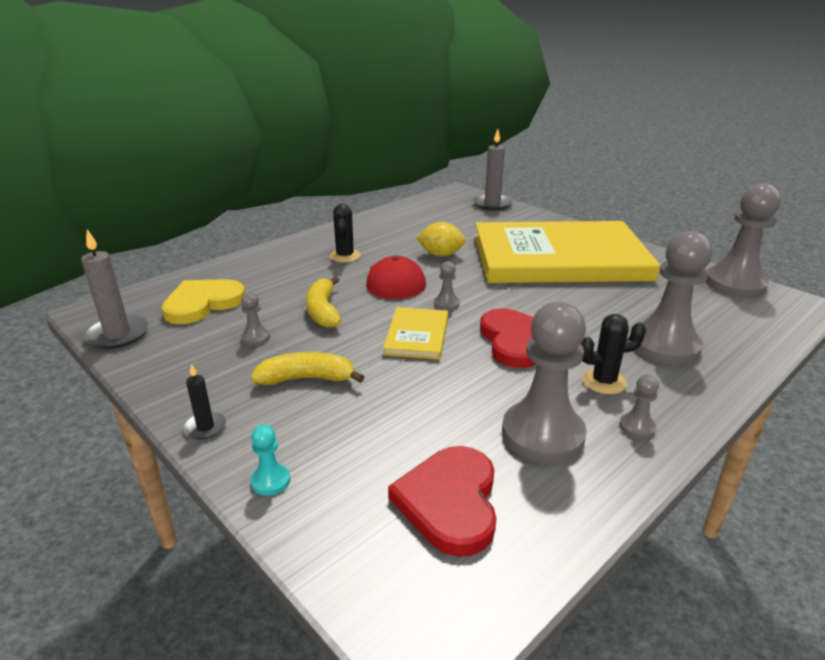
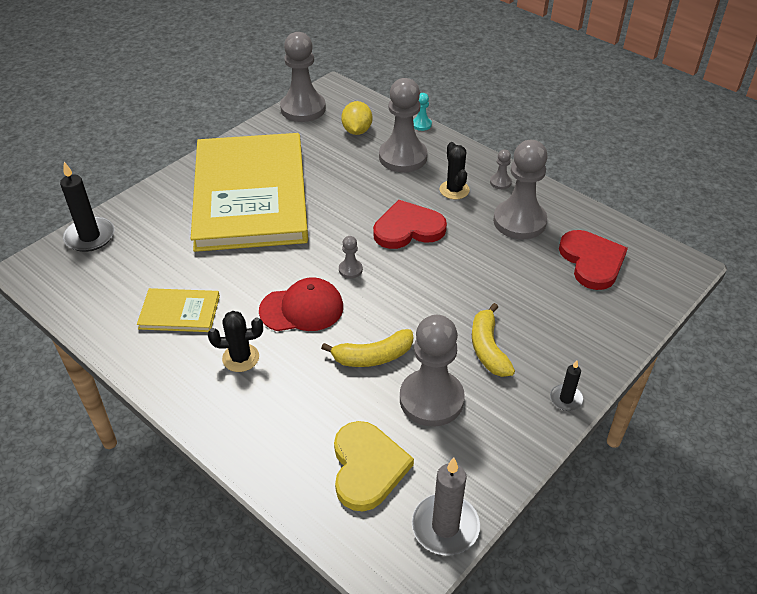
camera: 95 degrees left, 15 degrees up
(203, 303) = (367, 467): yellow heart -> yellow heart turned 135 degrees counterclockwise
(255, 338) = (431, 399): grey pawn -> grey pawn, size x2.33
(270, 481) = (606, 346): turquoise pawn -> turquoise pawn (421, 124)
(417, 335) = (409, 286): yellow book -> yellow book (179, 312)
(441, 255) = (240, 277): yellow lemon -> yellow lemon (357, 131)
(450, 501) = (592, 261): red heart -> red heart turned 105 degrees counterclockwise
(492, 204) = (90, 237): grey candle -> black candle

